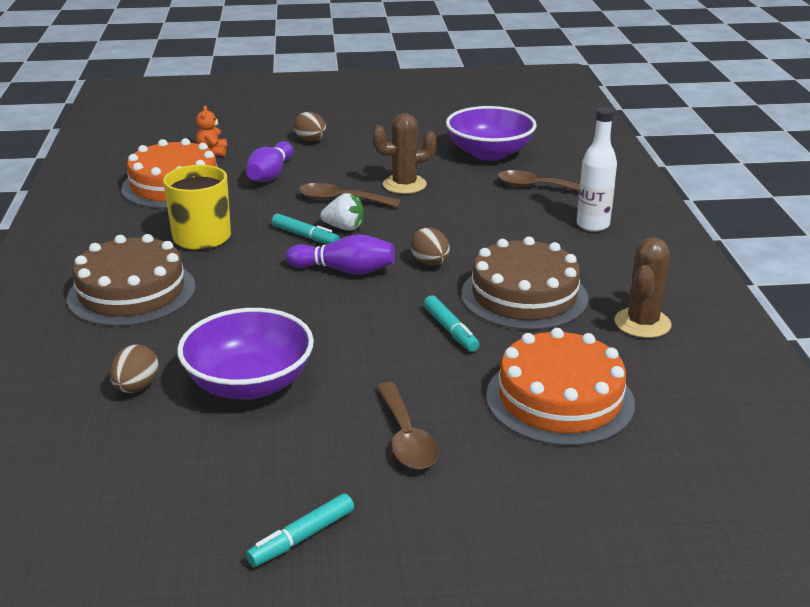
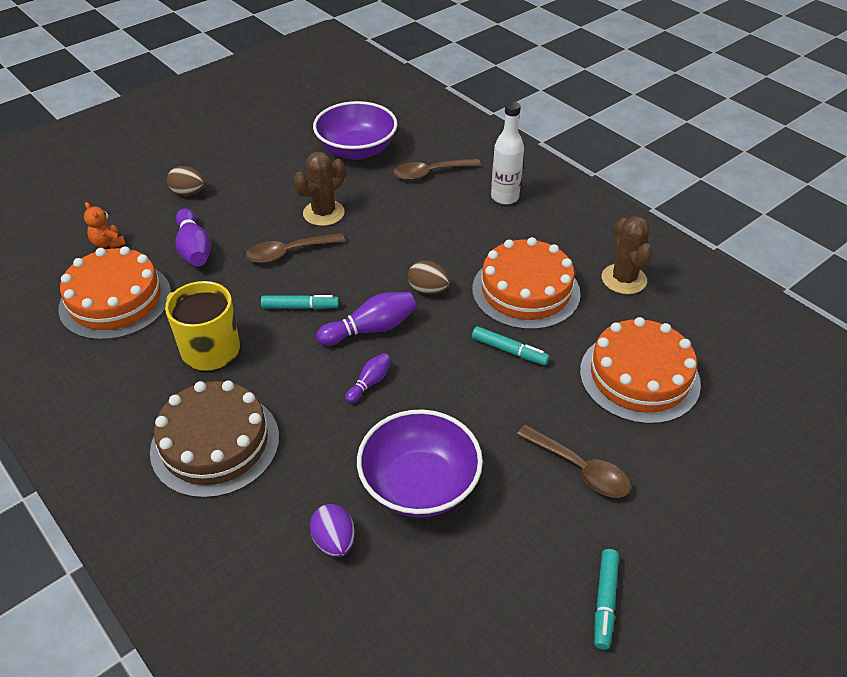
camera: 35 degrees left, 15 degrees up
(136, 387) = (334, 541): brown egg -> purple egg
(297, 303) = (369, 383): none -> purple bowling pin
(344, 228) = (323, 283): white strawberry -> none
(524, 296) = (526, 291): brown cake -> orange cake

